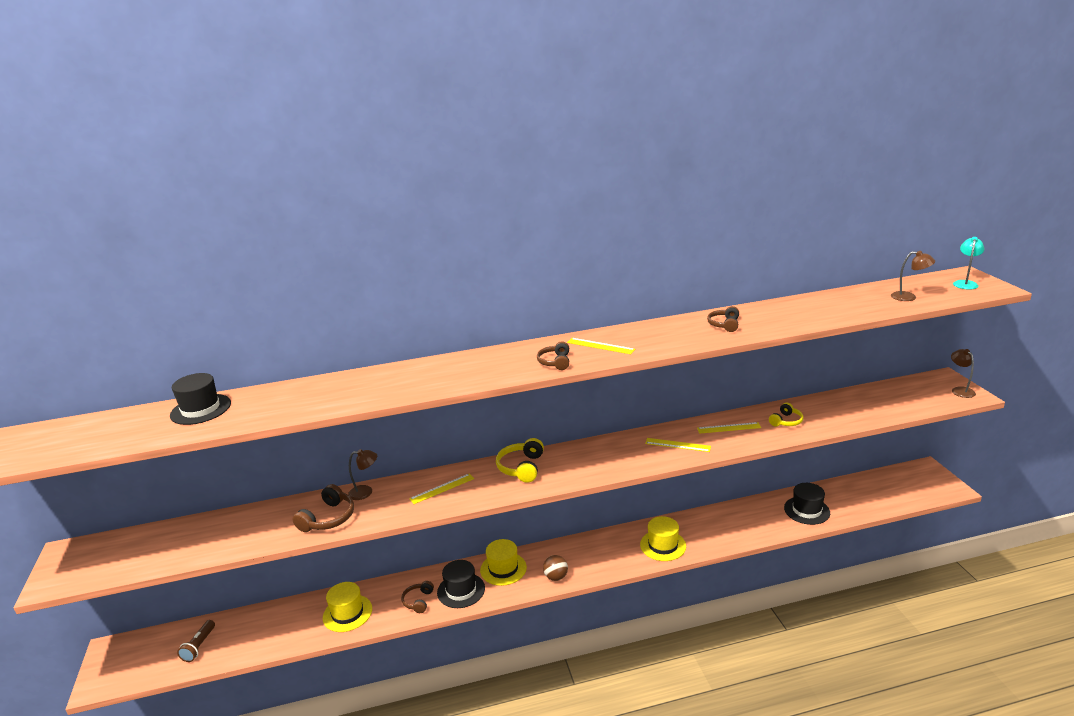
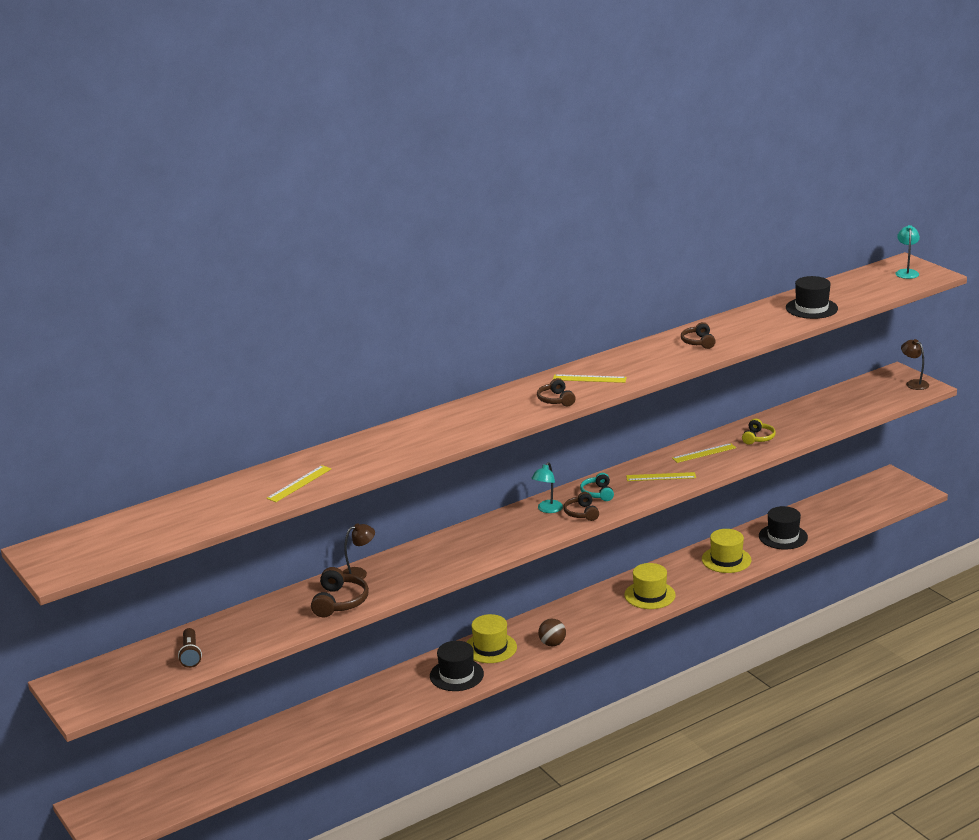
camera: 20 degrees left, 0 degrees up
(199, 646) = (195, 781): brown flashlight -> brown flashlight (191, 655)
(201, 409) = (222, 495): black hat -> black hat (811, 308)
(347, 613) = (343, 719): yellow hat -> yellow hat (726, 560)
(418, 601) = (416, 693): brown headphones -> brown headphones (581, 513)
(442, 488) = (440, 556): yellow ruler -> yellow ruler (299, 483)
(521, 467) = (512, 523): yellow headphones -> none
(560, 459) = (547, 509): none -> turquoise lamp
(613, 451) = (598, 493): none -> turquoise headphones
(909, 297) = (859, 293): brown lamp -> none

